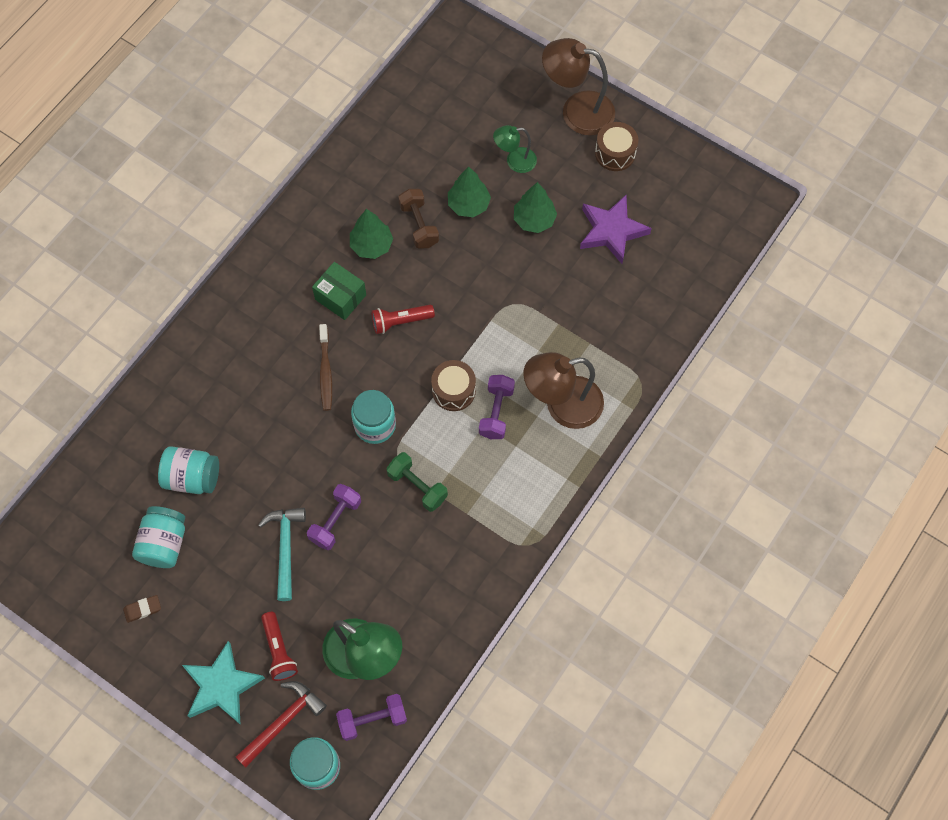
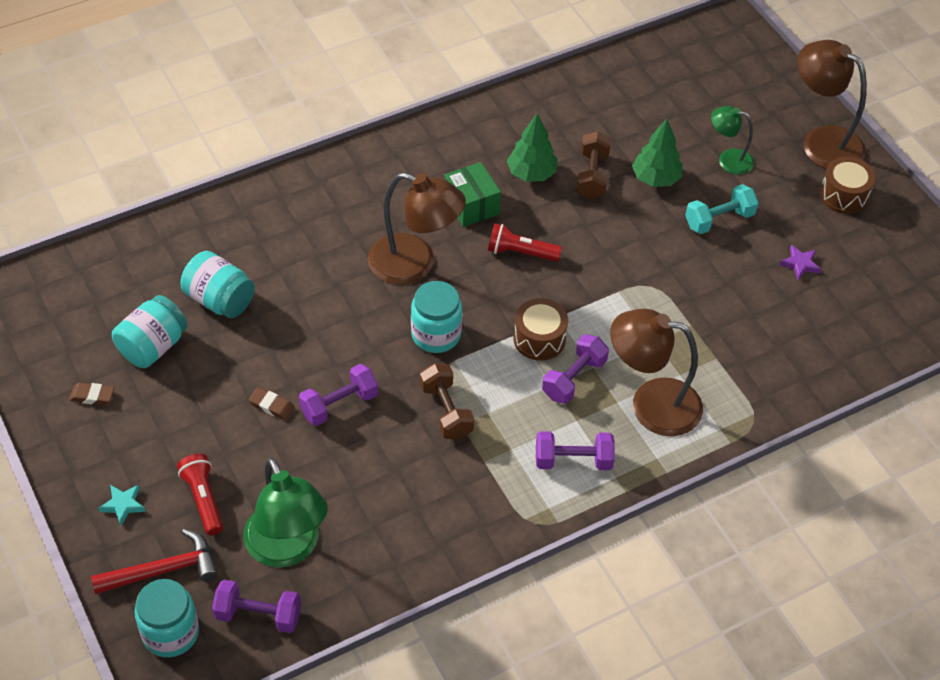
camera: 25 degrees right, 15 degrees down
(222, 686) = (123, 505): turquoise star -> turquoise star, size x0.46
(279, 650) = (203, 499): red flashlight -> red flashlight turned 150 degrees clockwise
(285, 548) = (272, 406): turquoise hammer -> brown eraser
(325, 372) = (414, 264): brown toothbrush -> brown lamp
(417, 486) = (446, 411): green dumbbell -> brown dumbbell
(530, 480) = (573, 460): none -> purple dumbbell
(534, 220) = (719, 220): green tree -> turquoise dumbbell
(611, 231) = (800, 264): purple star -> purple star, size x0.46

